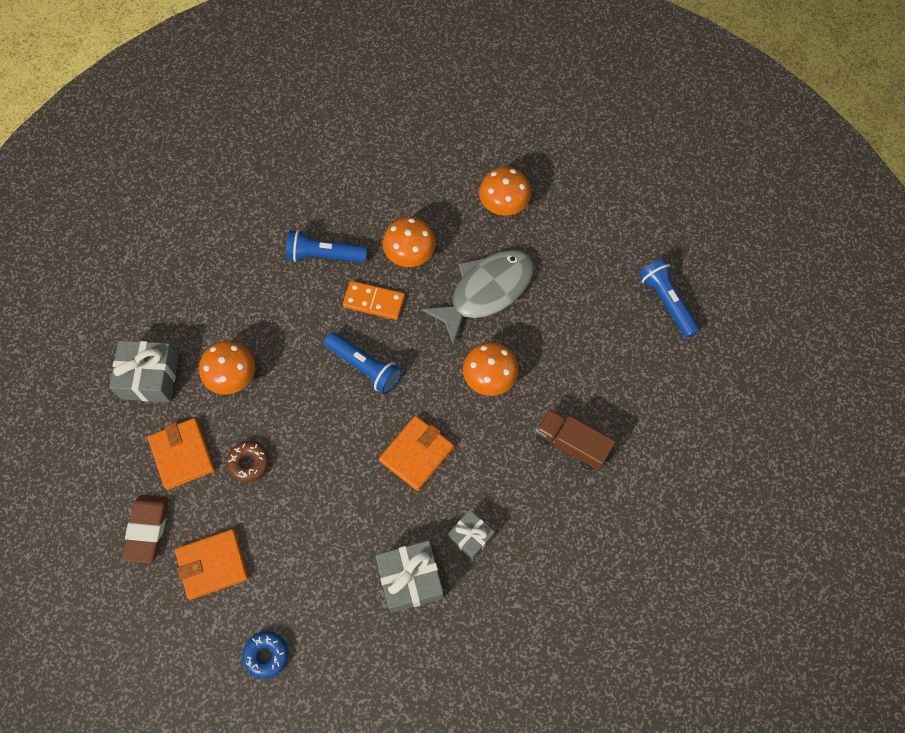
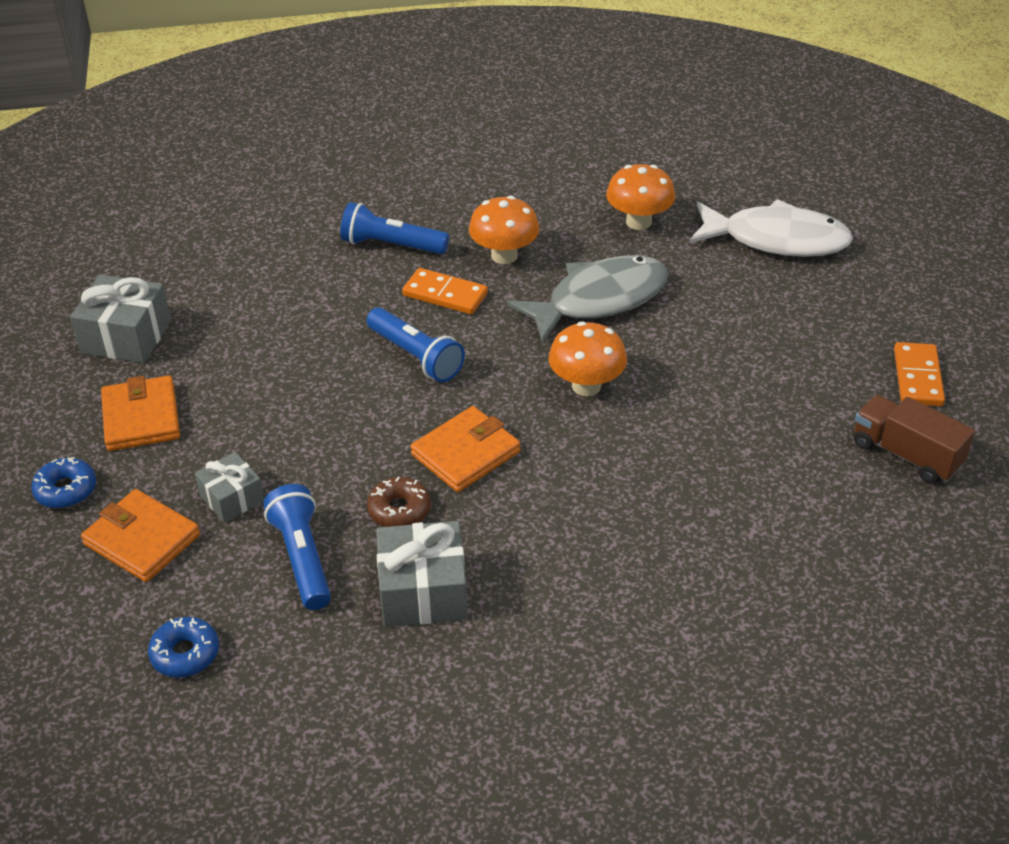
camera: 10 degrees right, 25 degrees down
(147, 529) = (66, 490): brown eraser -> blue donut
(212, 565) = (142, 539): orange wallet -> orange wallet turned 45 degrees clockwise
(232, 377) = (235, 348): orange mushroom -> none
(249, 463) = (229, 436): brown donut -> brown donut (399, 510)
(470, 537) = (523, 554): grey gift -> grey gift (232, 498)
(571, 444) = (692, 468): brown truck -> brown truck (906, 454)
(606, 211) = (776, 239): none -> white fish
(667, 301) = (851, 334): blue flashlight -> blue flashlight (302, 558)
(715, 337) = (917, 377): none -> orange domino

